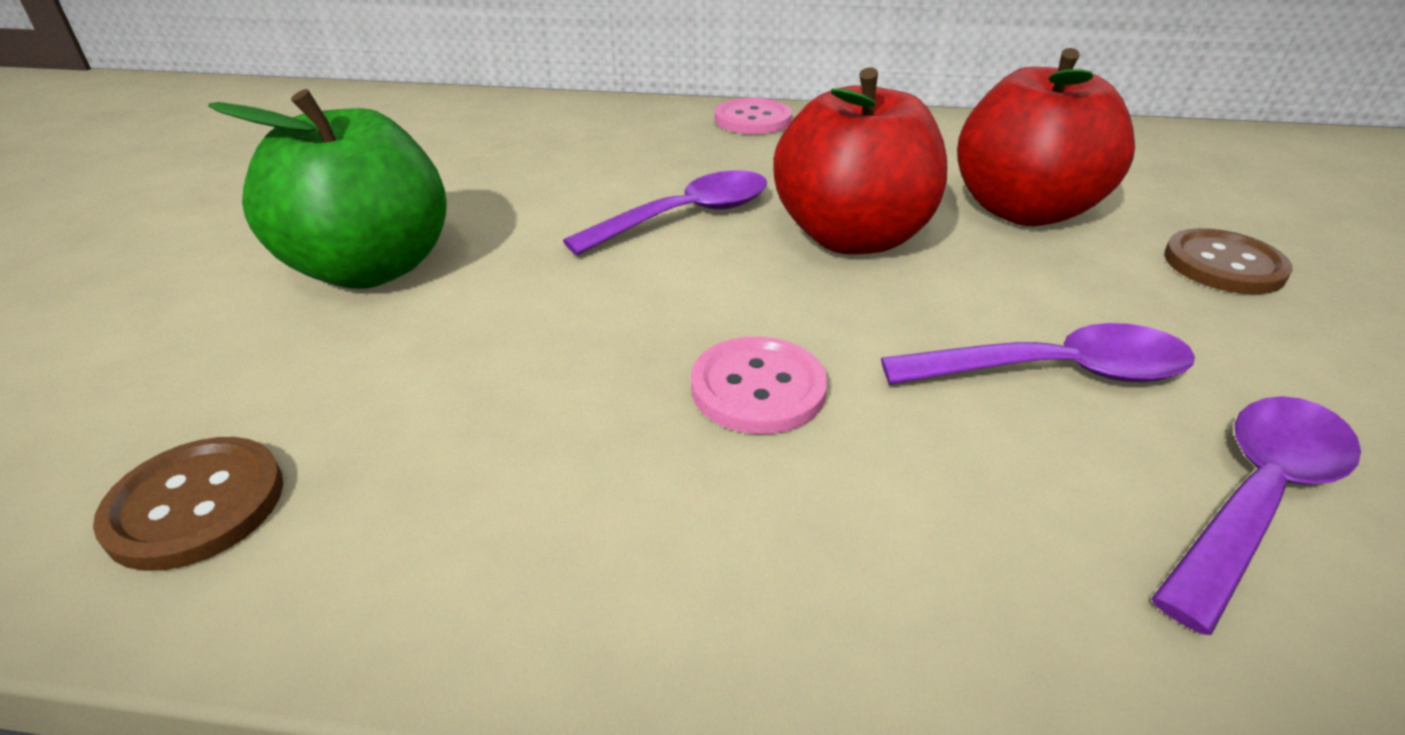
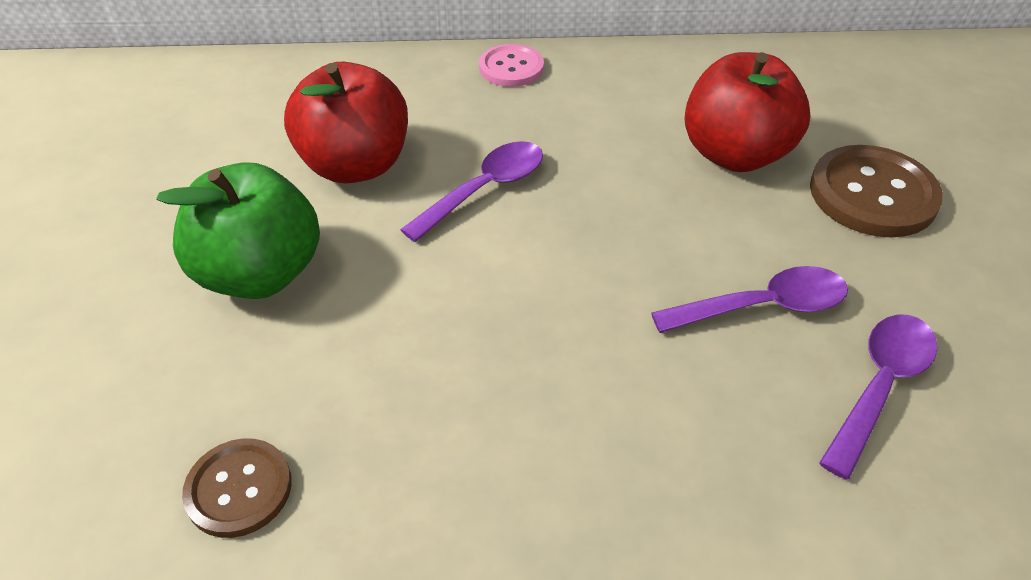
camera: 10 degrees left, 10 degrees up
(758, 388) = (574, 346): pink button -> none
(851, 237) = (613, 197): red apple -> red apple (355, 165)
(1223, 265) = (872, 194): brown button -> brown button, size x1.61

